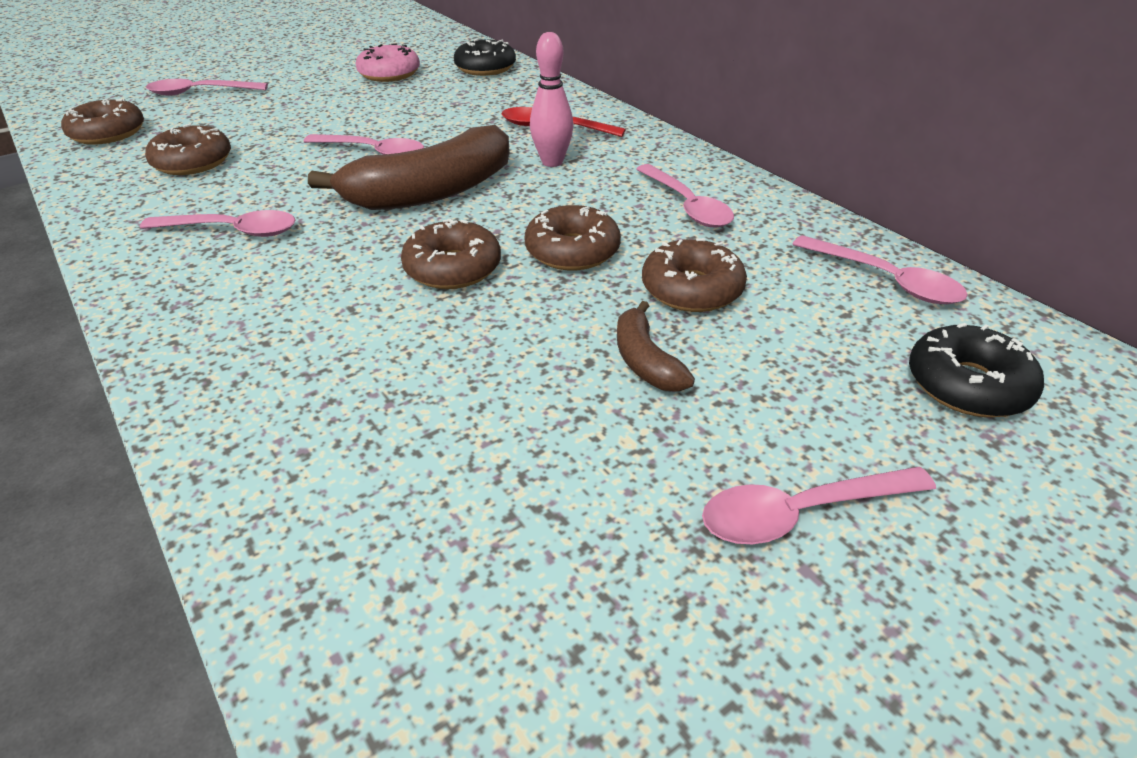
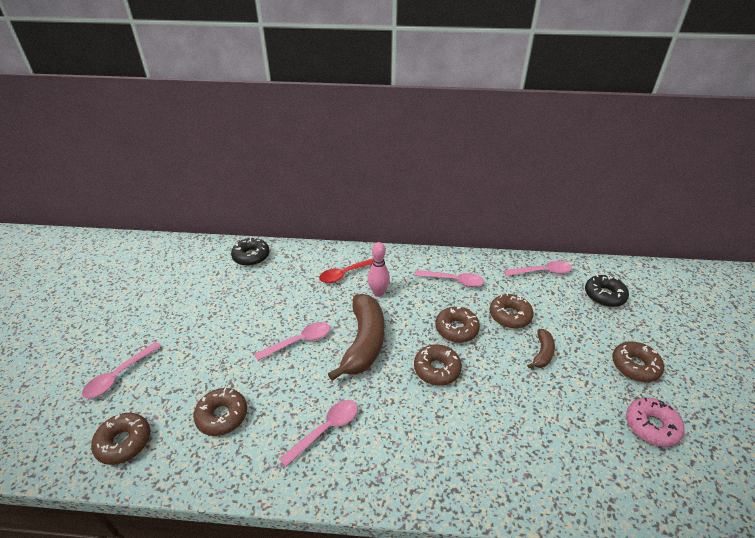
camera: 50 degrees left, 0 degrees up
(389, 74) = (208, 290): pink donut -> pink donut (651, 426)
(645, 361) = (542, 353): brown banana -> brown banana turned 90 degrees counterclockwise
(800, 513) = (635, 366): pink spoon -> brown donut

